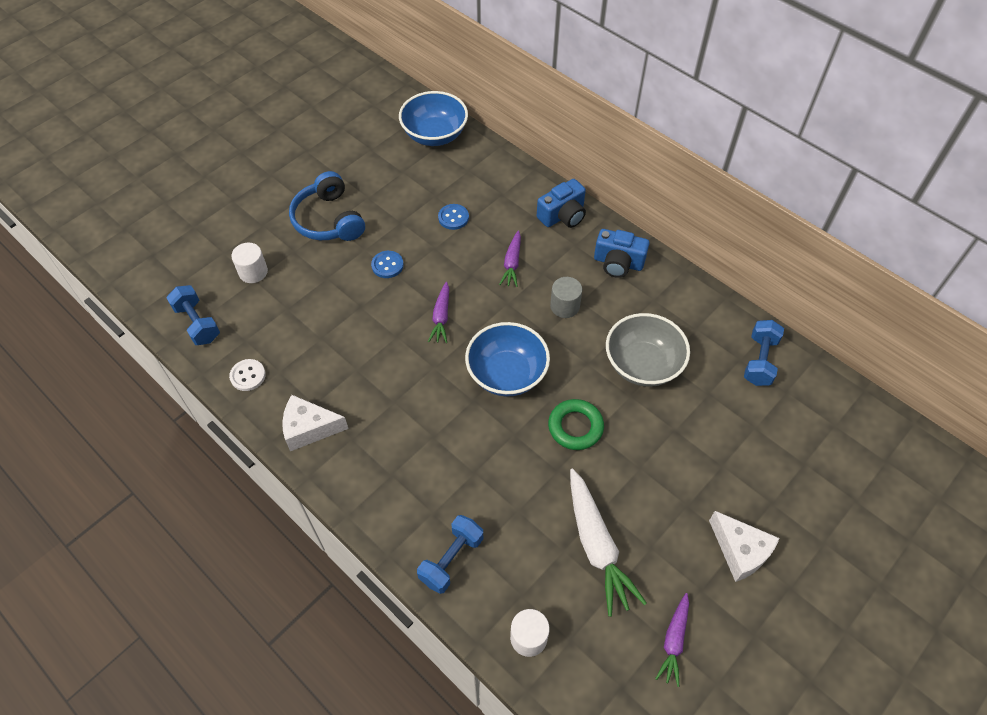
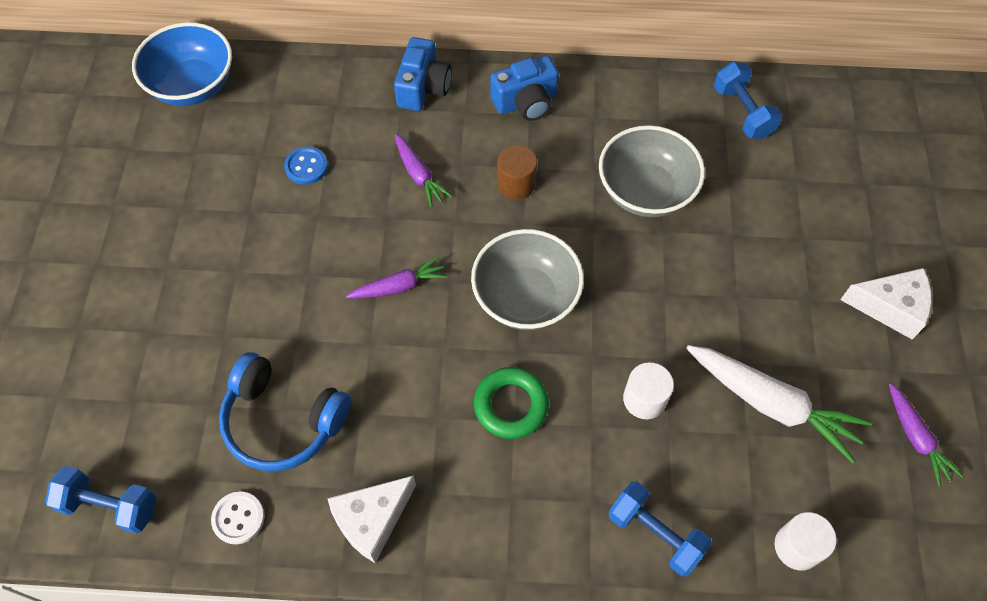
camera: 40 degrees left, 5 degrees up
(253, 272) = (122, 392): white cylinder -> white cylinder (644, 399)
(328, 220) = (158, 266): blue headphones -> blue headphones (283, 421)
(387, 265) = (282, 271): blue button -> none
(441, 317) = (399, 286): purple carrot -> purple carrot turned 75 degrees counterclockwise
(451, 559) = (655, 533): blue dumbbell -> blue dumbbell turned 45 degrees counterclockwise
(507, 374) = (526, 297): blue bowl -> grey bowl
(565, 306) = (516, 184): grey cylinder -> brown cylinder
(575, 427) = (643, 301): green ring -> green ring (511, 405)

